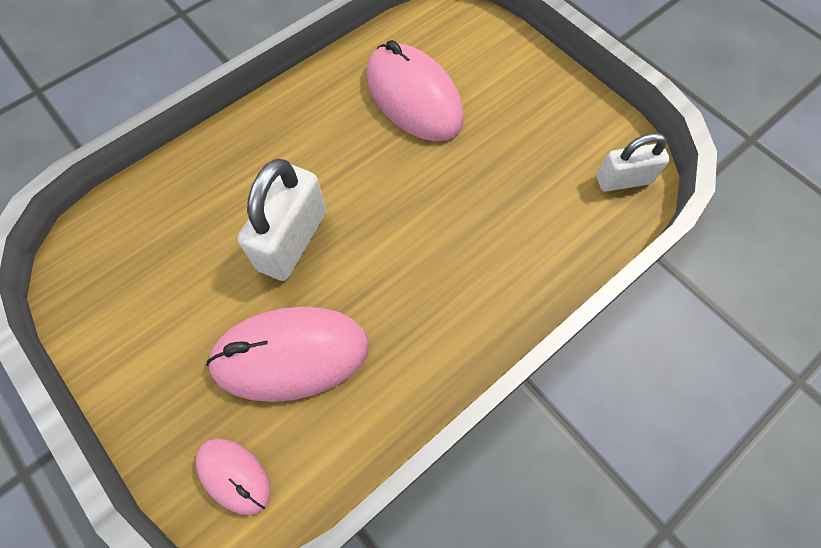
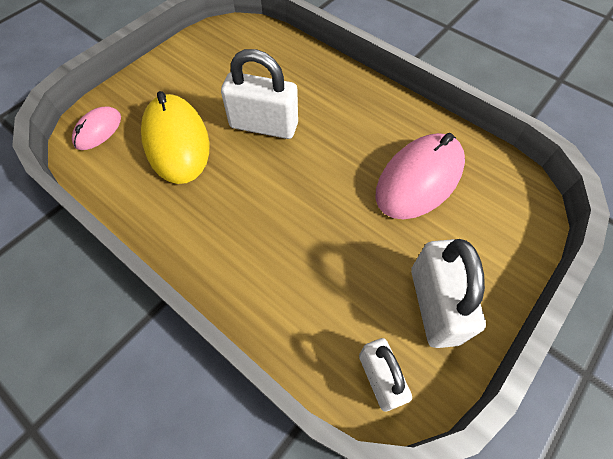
camera: 80 degrees right, 5 degrees down
(291, 355) = (176, 142): pink mouse -> yellow mouse
(557, 121) = (434, 305): none -> white padlock

